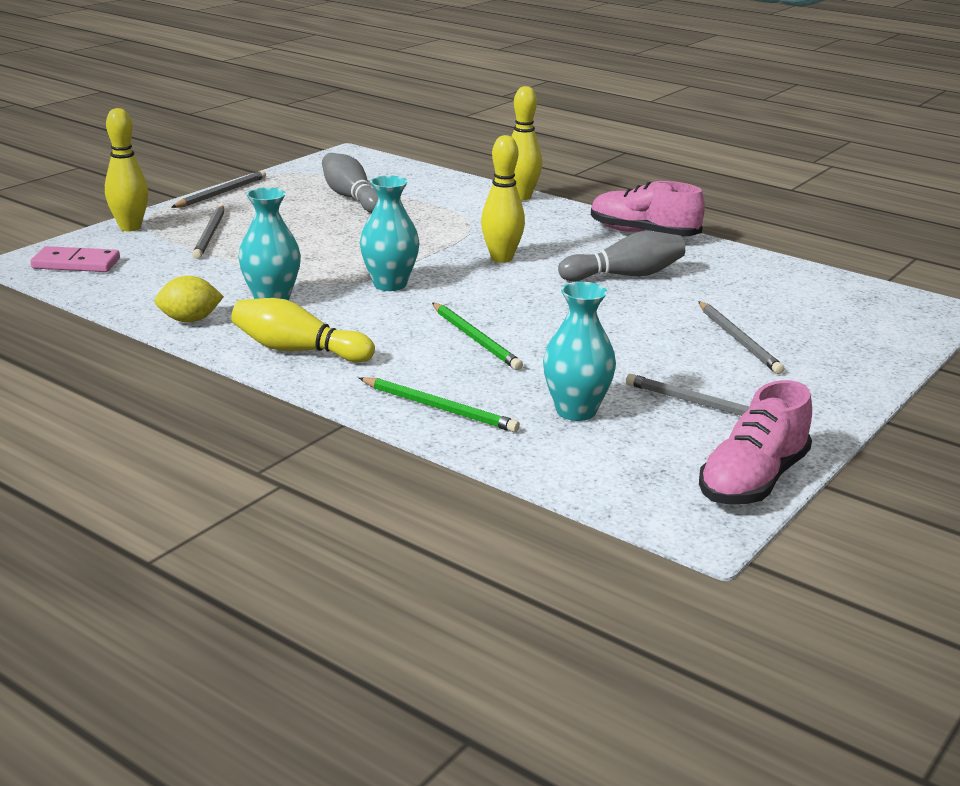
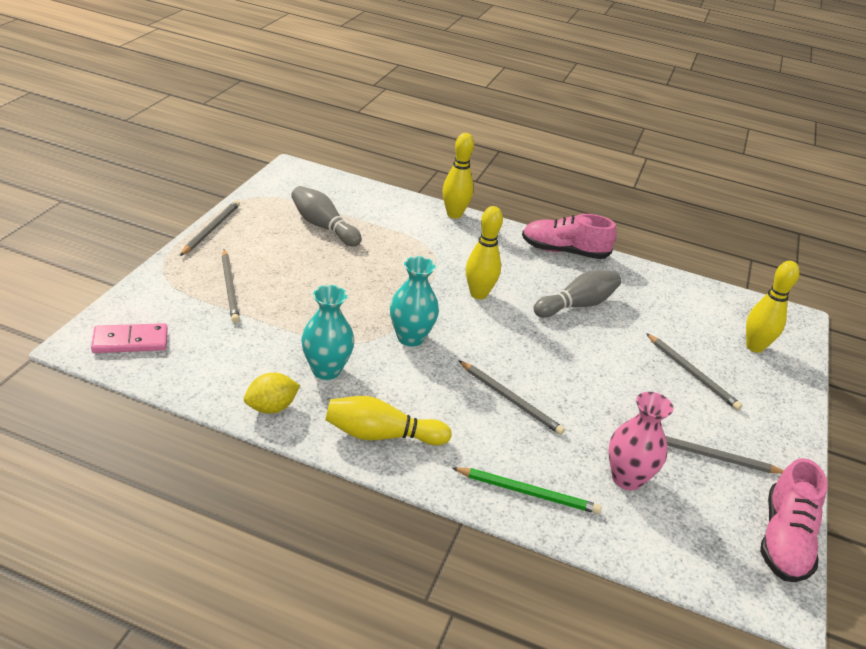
camera: 20 degrees left, 10 degrees up
(130, 227) = (154, 285): yellow bowling pin -> yellow bowling pin (754, 347)
(475, 339) = (510, 399): green pencil -> grey pencil
(576, 411) = (627, 478): turquoise vase -> pink vase

